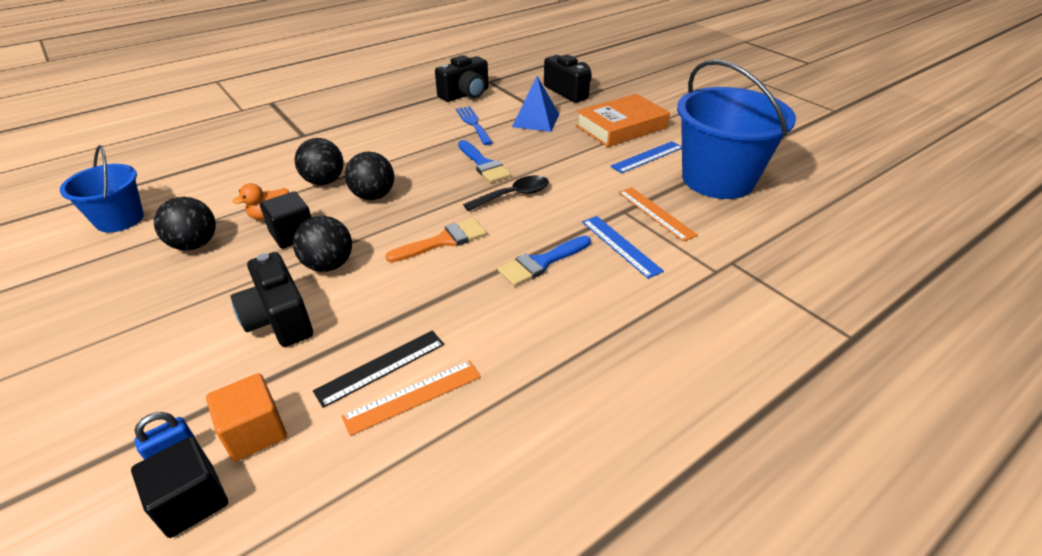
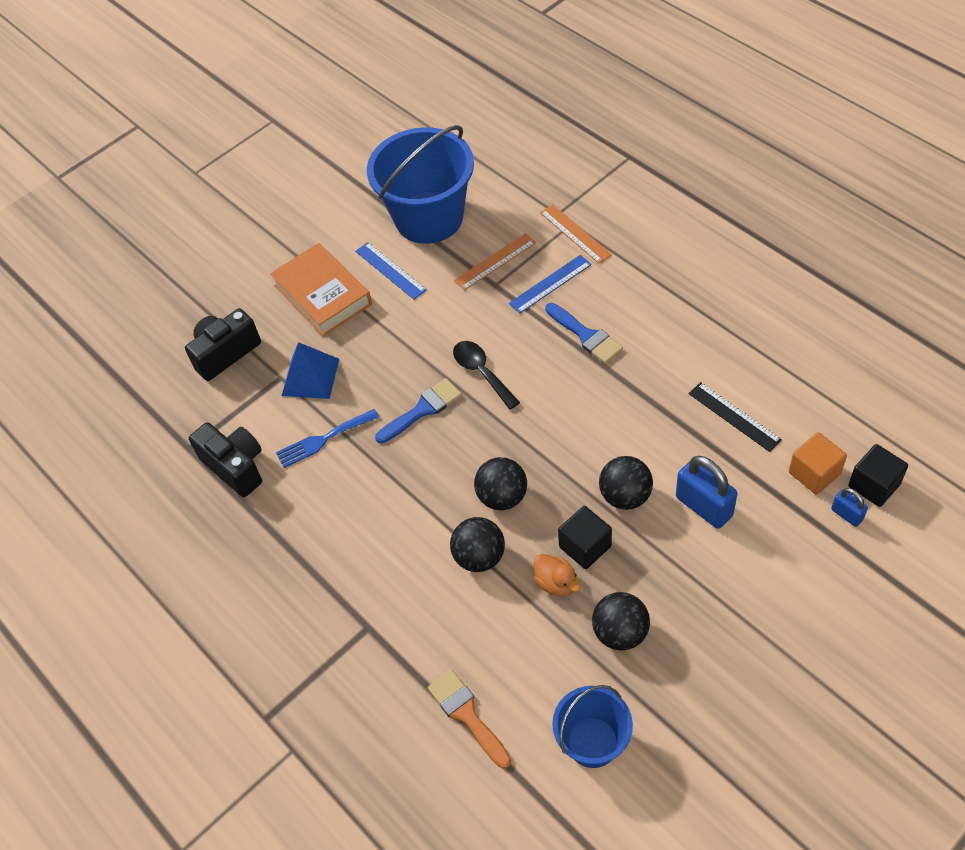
camera: 90 degrees left, 15 degrees up
(279, 319) = (704, 506): black camera -> blue padlock
(413, 396) = (754, 389): orange ruler -> orange ruler (575, 233)
(443, 241) = (570, 414): orange brush -> orange brush (467, 714)

